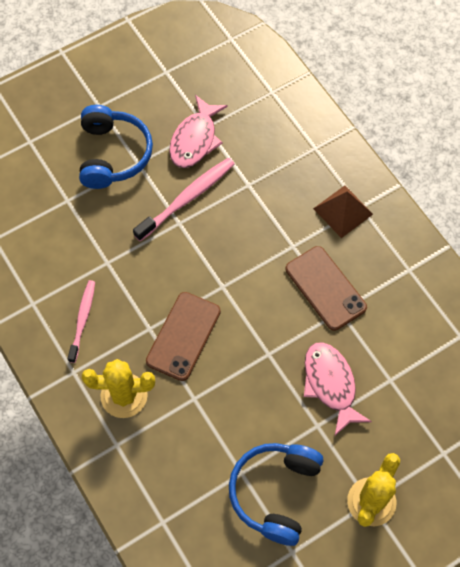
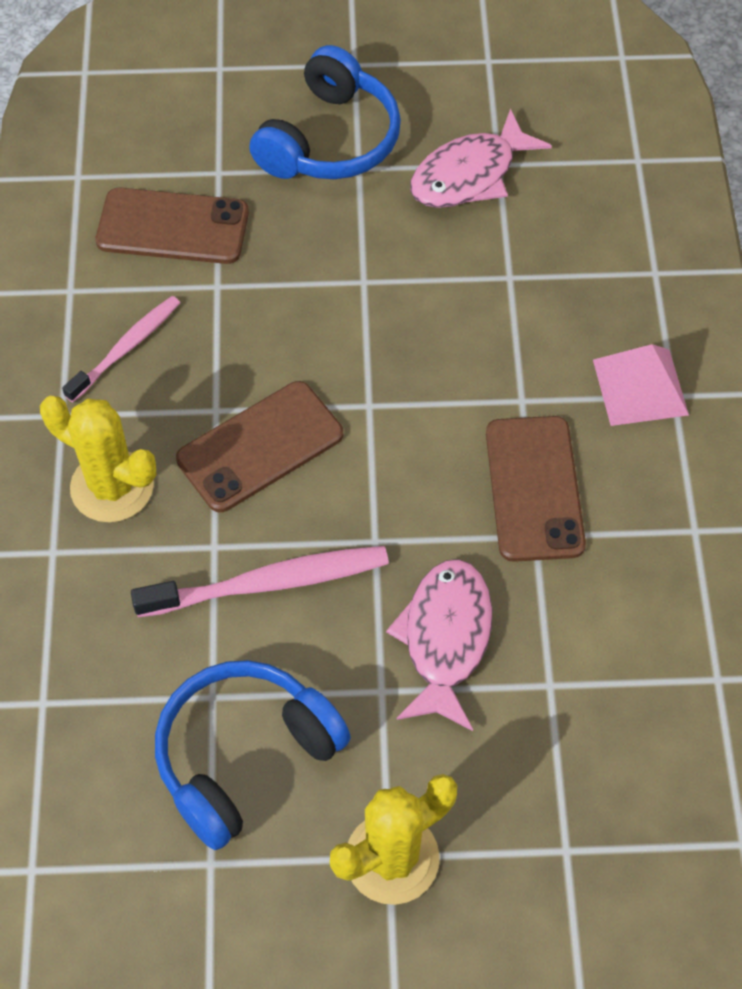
camera: 30 degrees right, 5 degrees down
(63, 242) = (173, 227): none -> brown phone
(187, 198) = (400, 252): pink toothbrush -> pink toothbrush (269, 583)
(343, 211) = (640, 387): brown pyramid -> pink pyramid

